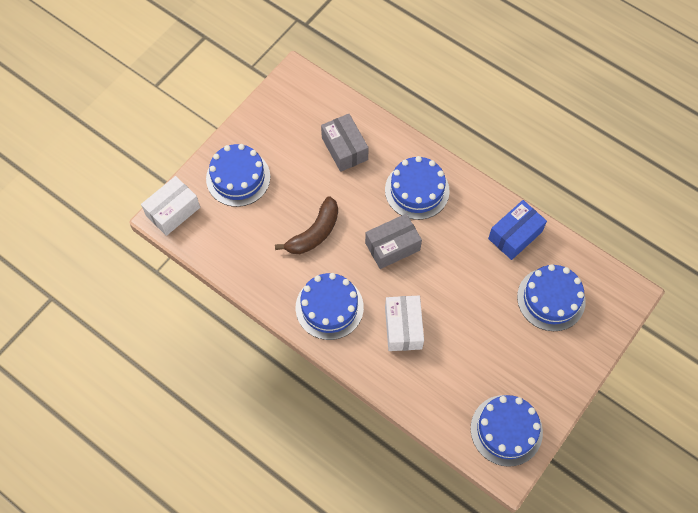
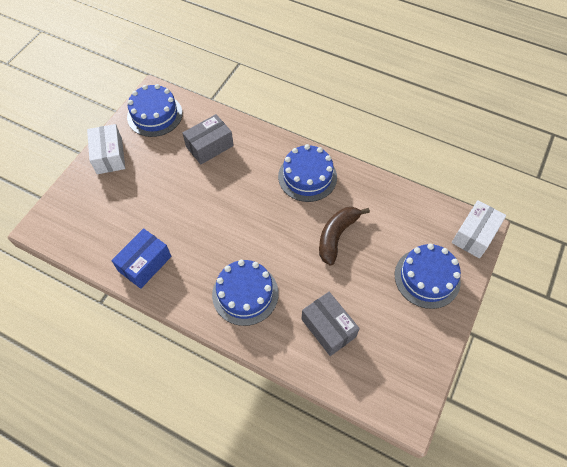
camera: 170 degrees right, 5 degrees down
(392, 246) = (261, 235): grey box -> grey box (209, 146)
(403, 328) = (242, 171): white box -> white box (109, 156)
(551, 299) = (113, 212): blue cake -> none

